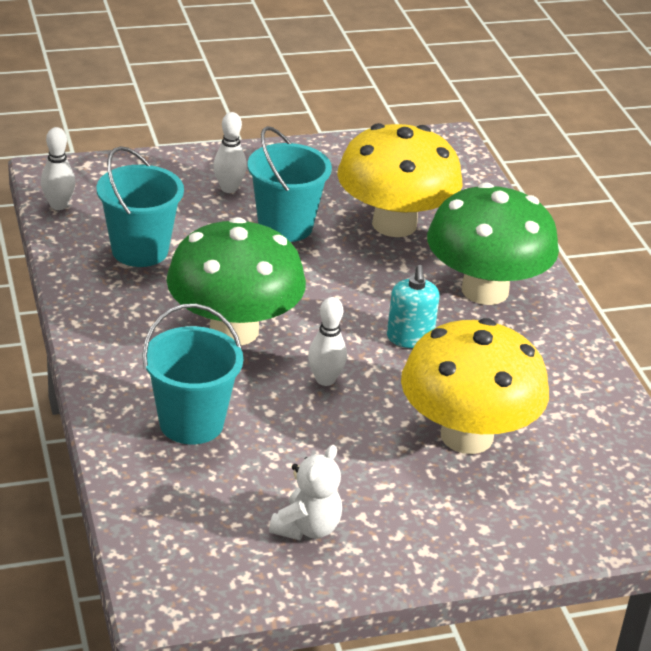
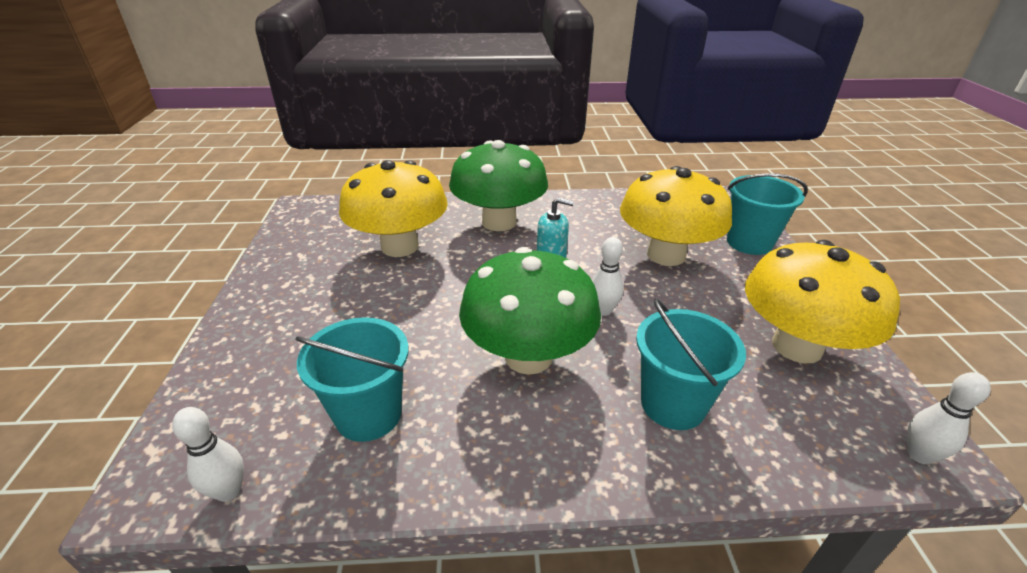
camera: 75 degrees left, 0 degrees up
(229, 188) = (290, 331): white bowling pin -> white bowling pin (919, 455)
(285, 226) = (374, 303): turquoise bucket -> turquoise bucket (749, 242)
(307, 528) = (797, 346): white teddy bear -> yellow mushroom

